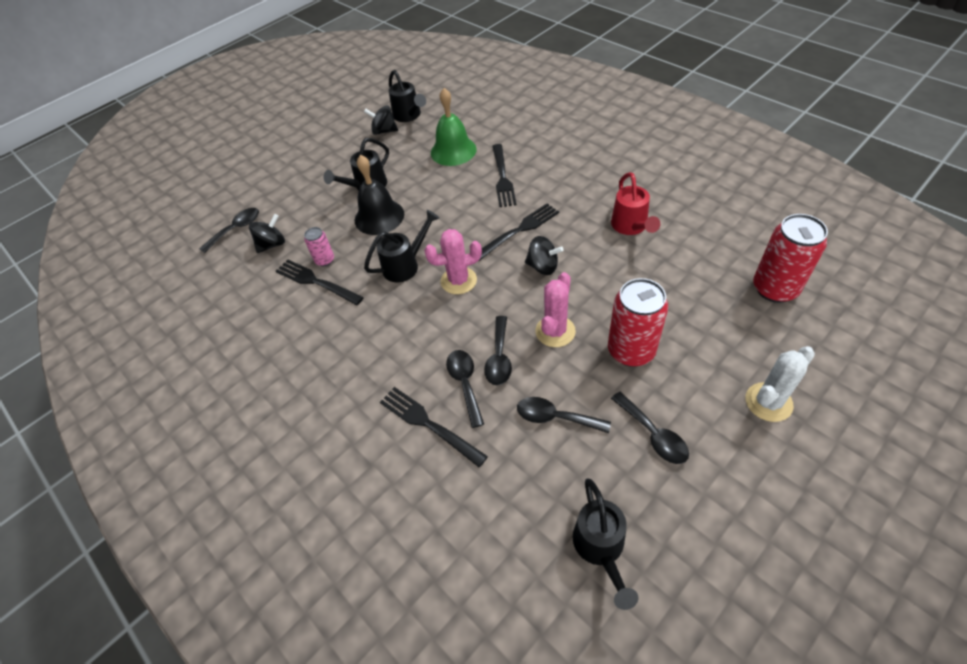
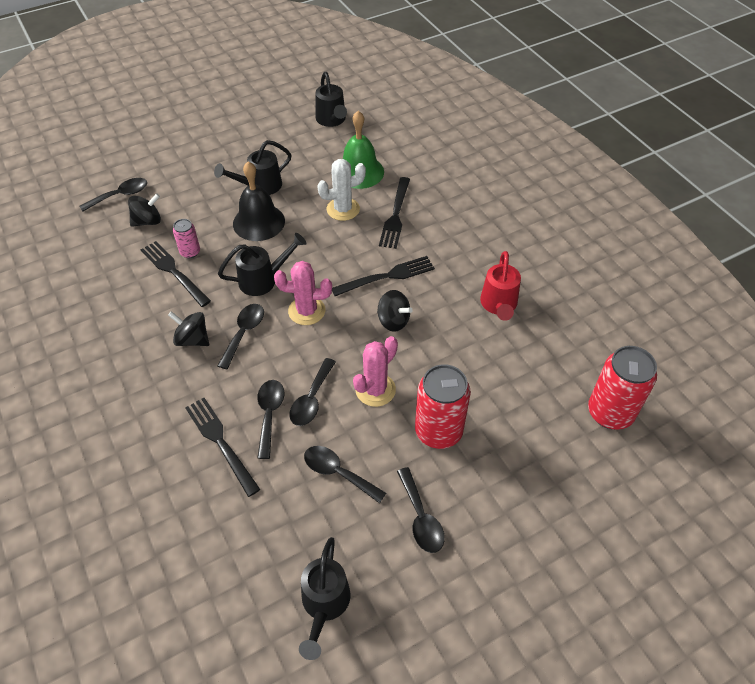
camera: 10 degrees right, 0 degrees up
(384, 131) = (300, 130): black spinning top -> black spinning top (192, 339)
(408, 317) = (244, 333): none -> black spoon
(768, 402) = (545, 522): white cactus -> white cactus (343, 209)

